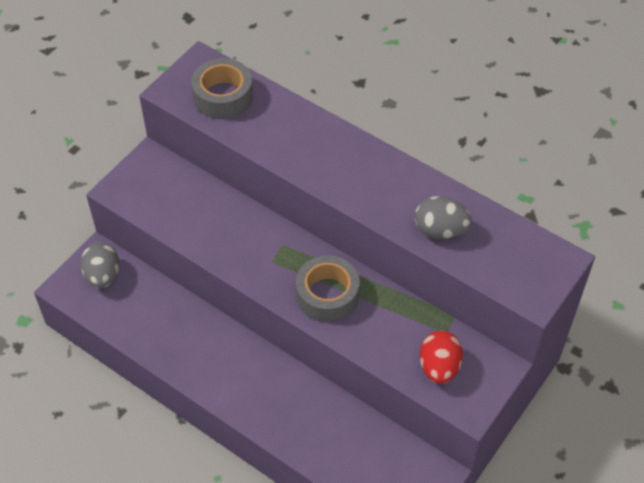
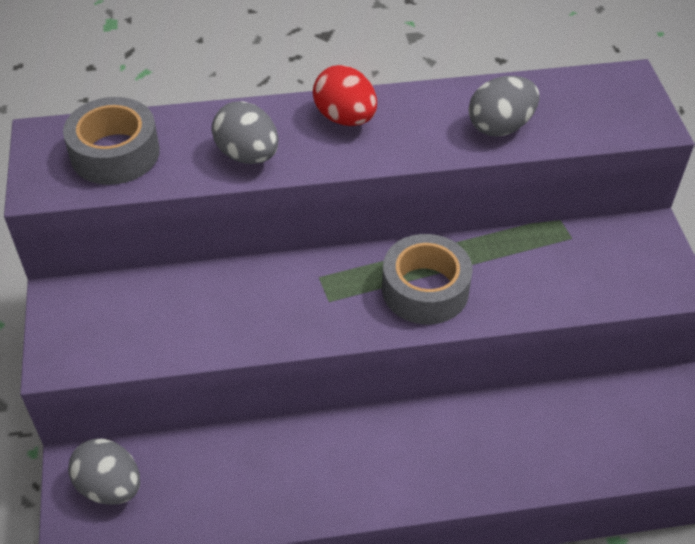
camera: 45 degrees left, 5 degrees down
(285, 146) = (247, 155): none -> grey egg
(439, 367) = (606, 272): red egg -> red egg (345, 118)

